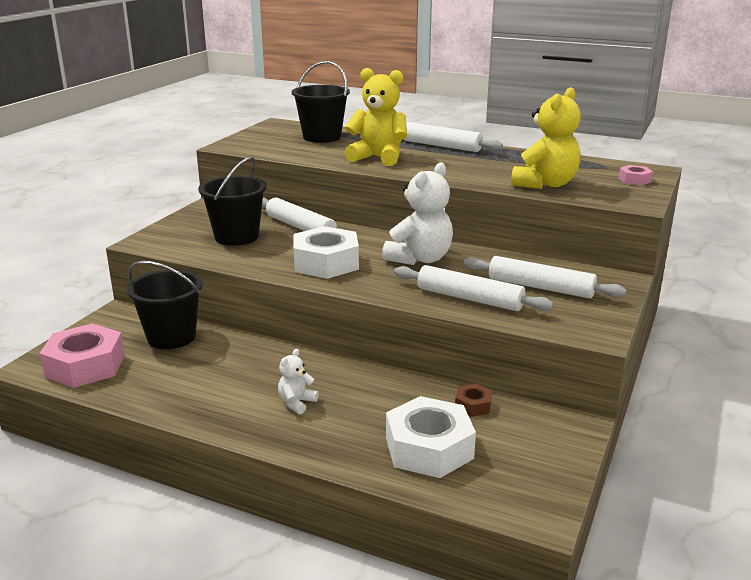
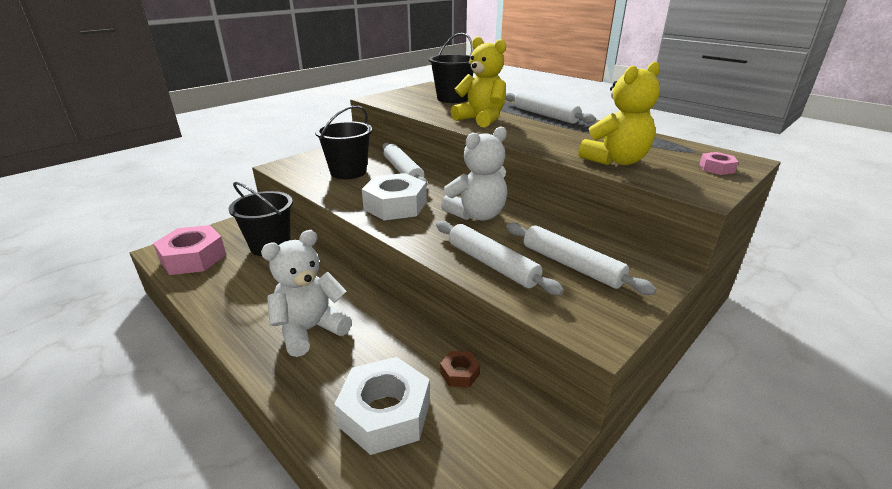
camera: 20 degrees right, 5 degrees up
(296, 403) = (310, 330): white teddy bear -> white teddy bear, size x2.05

